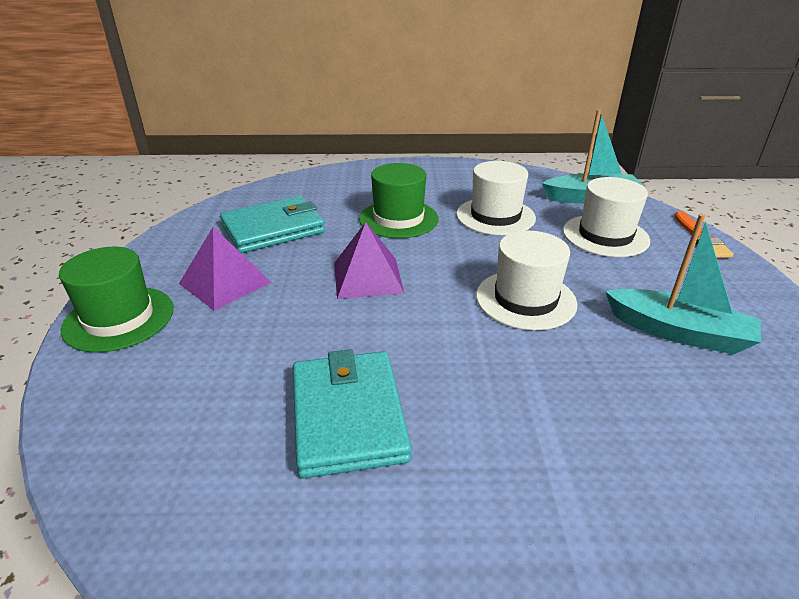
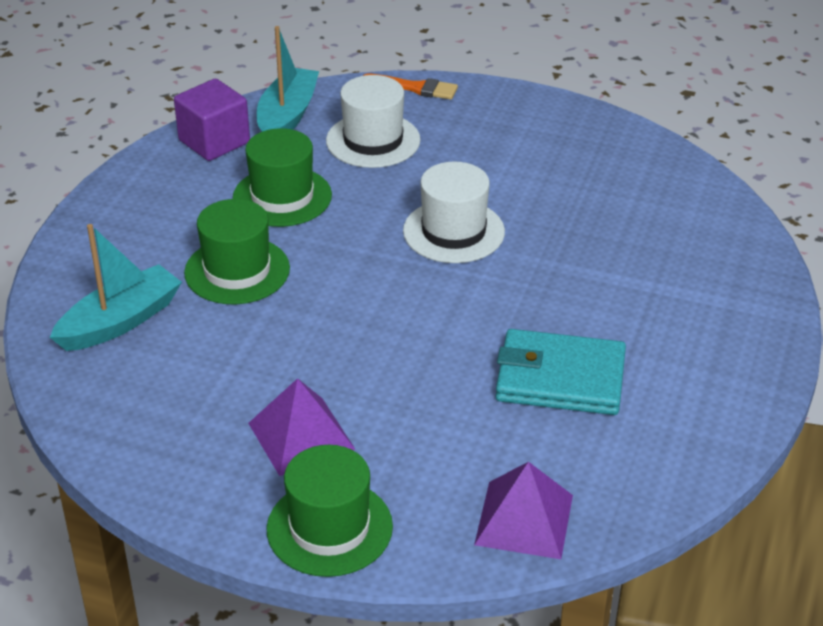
camera: 70 degrees left, 5 degrees up
(273, 229) = (190, 381): turquoise wallet -> none
(368, 277) = (355, 323): purple pyramid -> purple pyramid (524, 519)
(495, 216) = (282, 197): white hat -> green hat
(530, 181) = (214, 141): none -> purple cube
(678, 332) = (543, 168): turquoise boat -> turquoise boat (120, 321)

